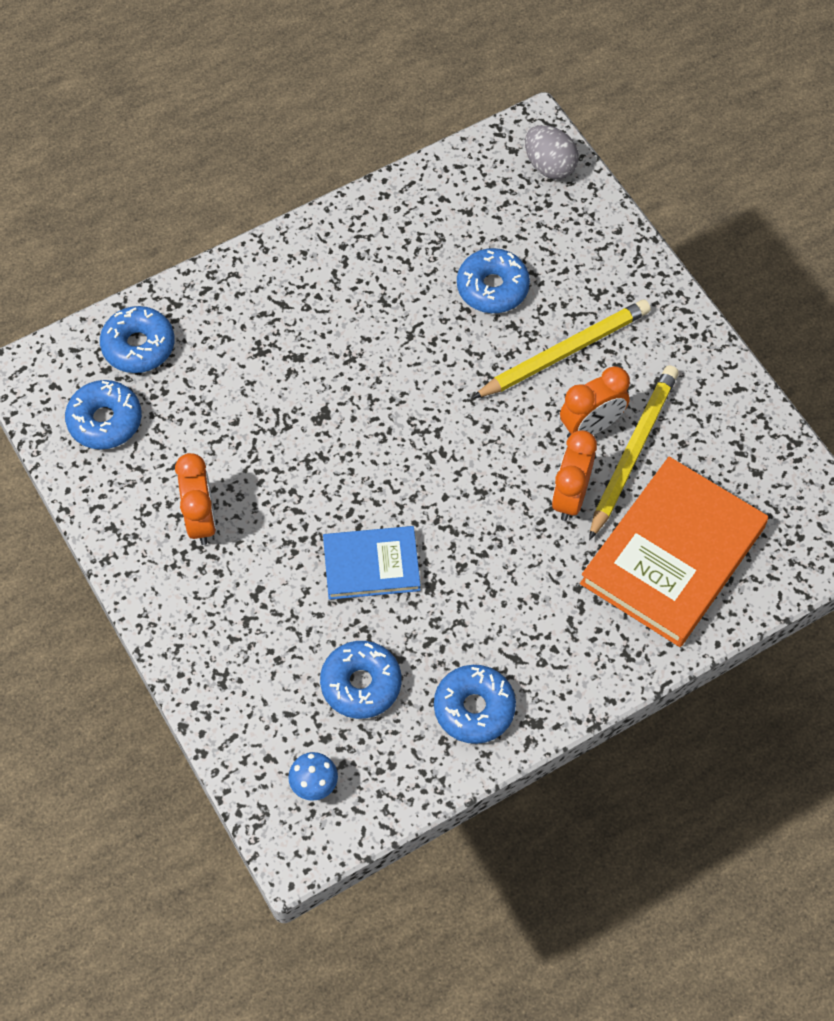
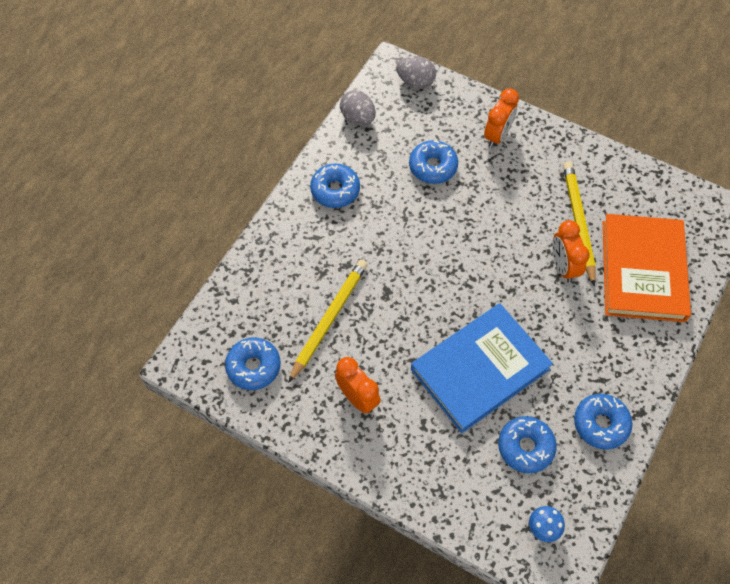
camera: 30 degrees left, 0 degrees up
(138, 346) = (243, 308): blue donut -> blue donut (335, 190)
(371, 565) = (480, 369): blue book -> blue book, size x1.78
(440, 178) = (358, 118): none -> grey egg
(564, 352) = (500, 184): yellow pencil -> yellow pencil (329, 319)
(591, 426) = (545, 219): orange clock -> orange clock (497, 136)

